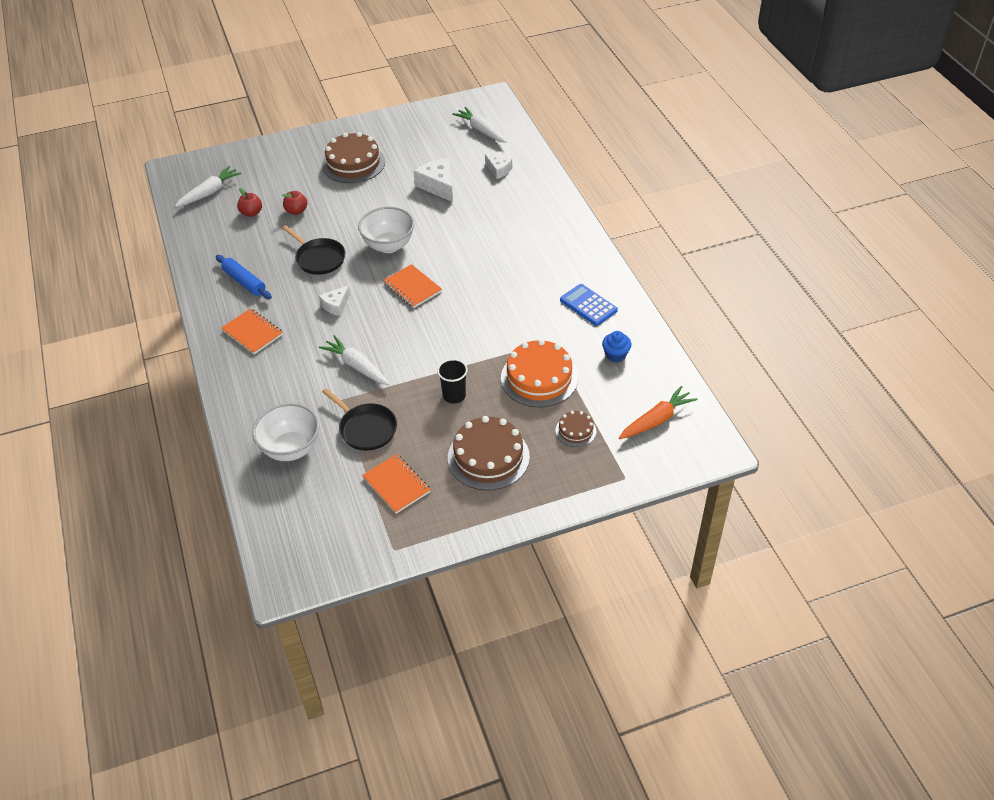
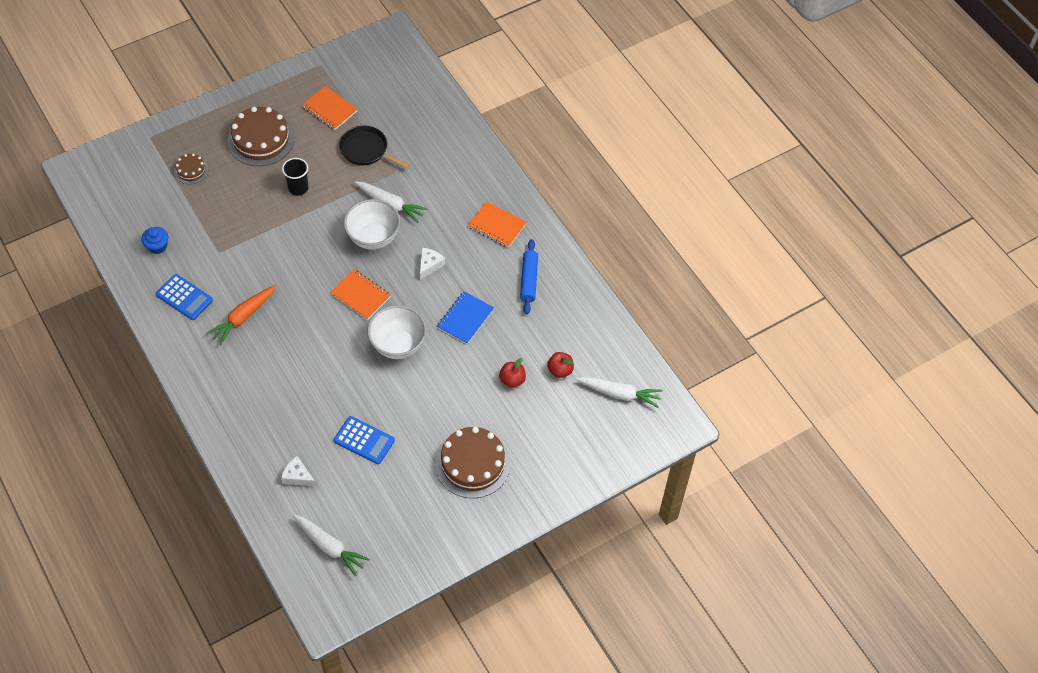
camera: 165 degrees right, 10 degrees up
(209, 192) = (619, 394): white carrot -> white carrot turned 105 degrees counterclockwise
(244, 282) = (529, 280): blue rolling pin -> blue rolling pin turned 60 degrees clockwise
(291, 449) = (422, 126): white bowl -> white bowl (373, 238)
(319, 258) = (465, 319): black pan -> blue notebook
(438, 186) = (364, 440): white cheese -> blue calculator
(539, 378) = (226, 214): orange cake -> none
(656, 420) = (122, 188): orange carrot -> orange carrot (243, 317)

